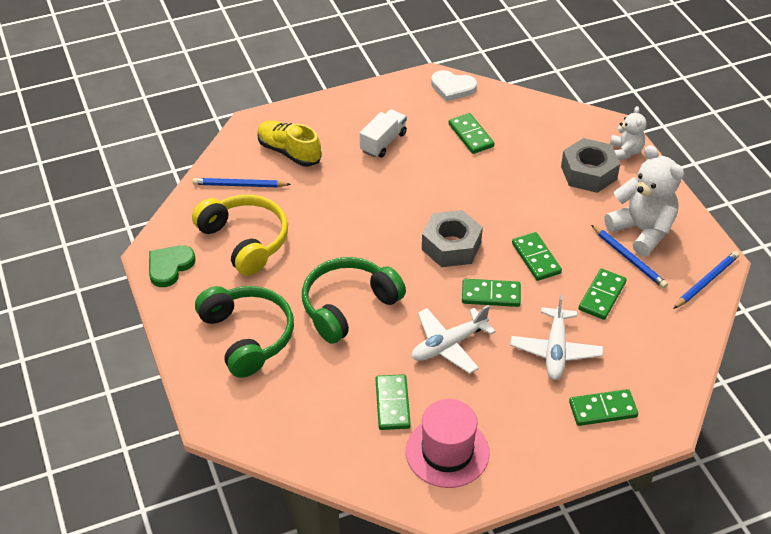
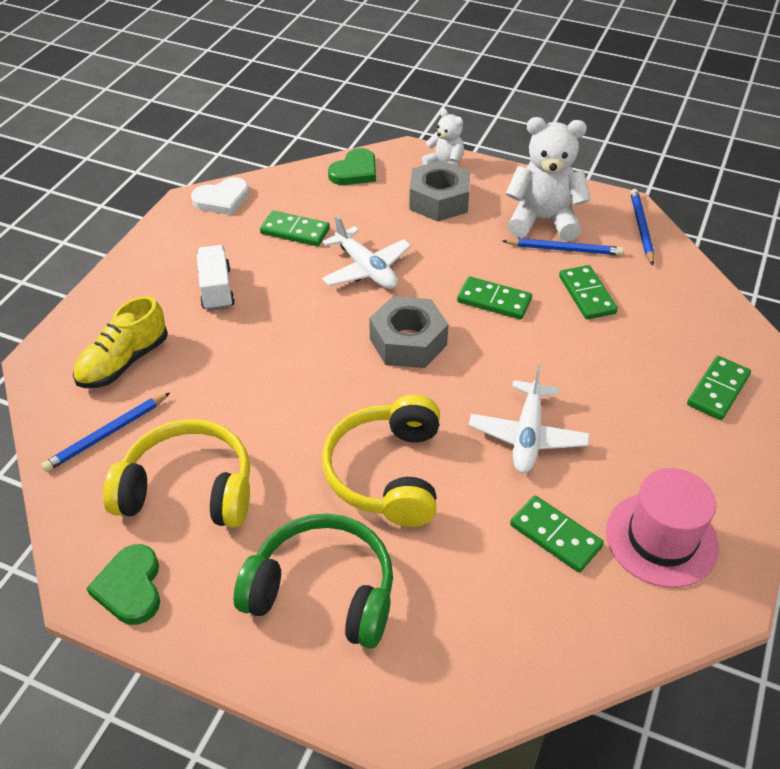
camera: 45 degrees left, 0 degrees up
(289, 152) = (123, 362): yellow shoe -> yellow shoe turned 45 degrees counterclockwise
(348, 306) = (387, 473): green headphones -> yellow headphones
(491, 295) = (501, 361): green domino -> none
(555, 350) = (616, 369): white plane -> white plane (366, 269)
(558, 119) = (355, 171): none -> green heart

